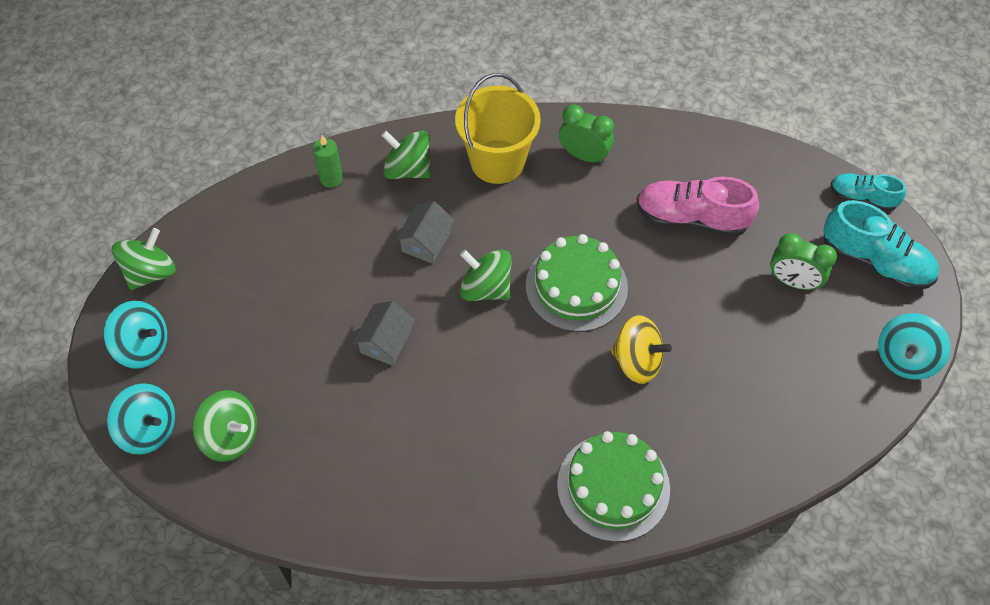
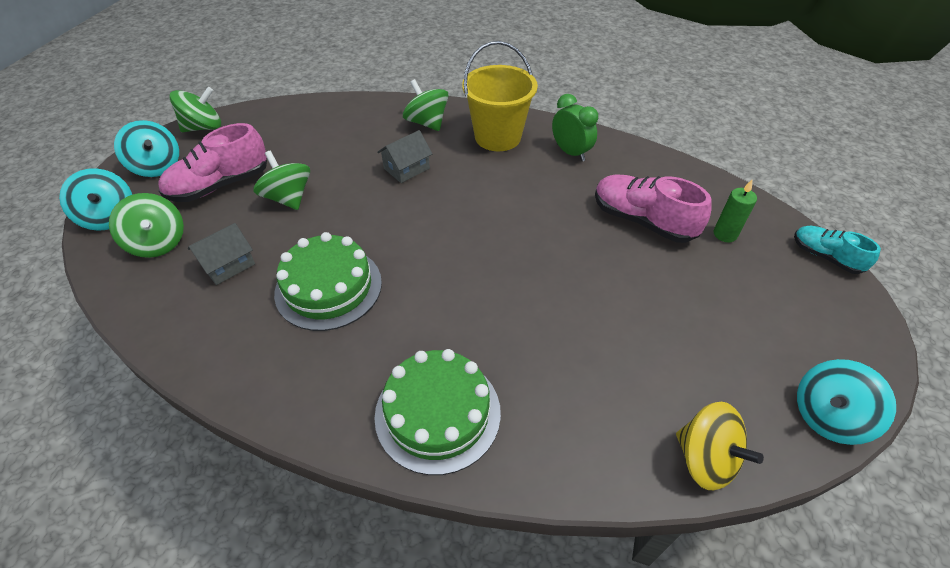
camera: 25 degrees right, 10 degrees down
(238, 342) = (220, 185): none -> pink shoe
(331, 178) = (368, 112): green candle -> green candle (725, 234)
(386, 342) = (325, 221): grey house -> grey house (228, 264)
(485, 288) = (431, 212): green spinning top -> green spinning top (288, 198)
(576, 286) = (508, 236): green cake -> green cake (328, 287)
(637, 361) = (528, 312): yellow spinning top -> yellow spinning top (705, 459)
(793, 282) = (722, 301): green clock -> none
(875, 262) = (821, 313): turquoise shoe -> none

